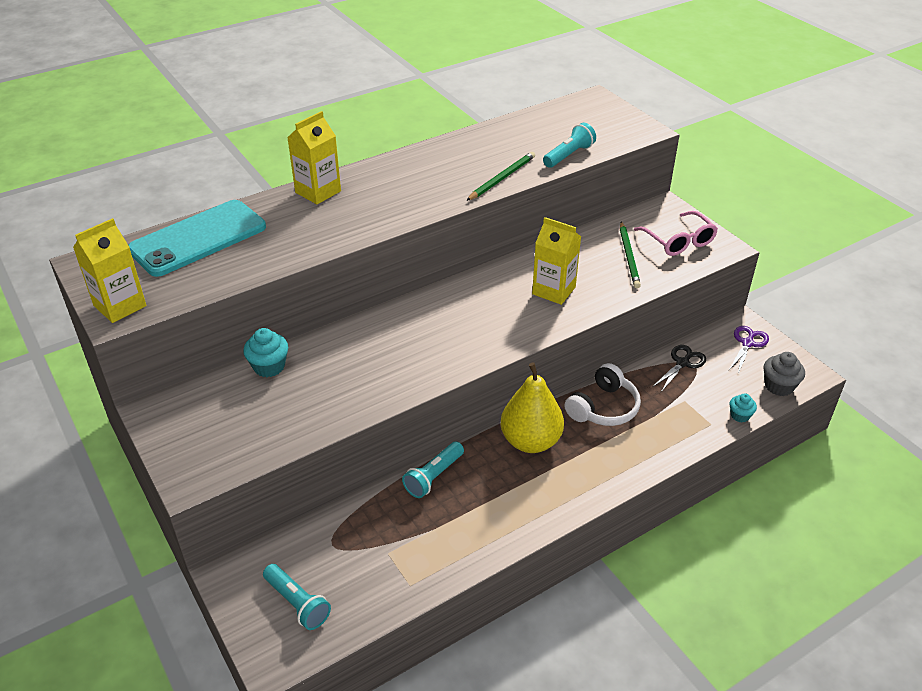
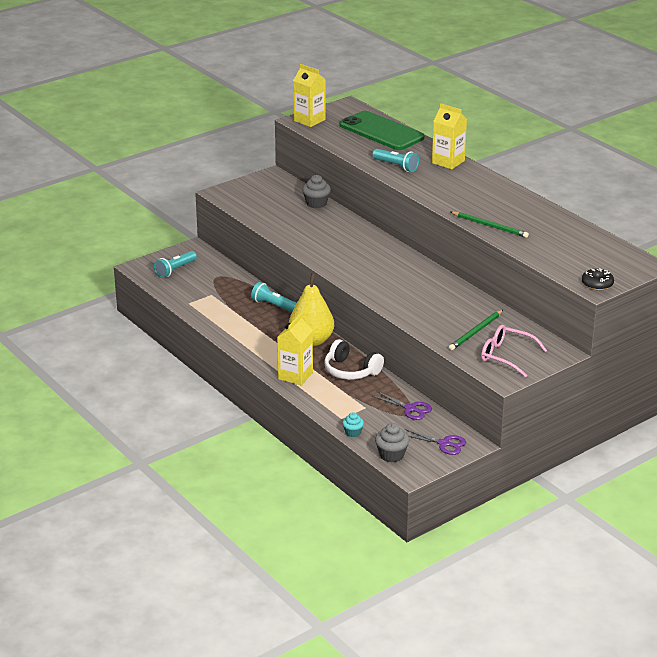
camera: 85 degrees right, 10 degrees down
(198, 238) = (381, 131): turquoise phone -> green phone
(269, 366) = (316, 203): turquoise cupcake -> grey cupcake
(554, 290) = (421, 299): yellow carton -> yellow carton (295, 376)
(569, 155) = (536, 252): turquoise flashlight -> turquoise flashlight (396, 166)
(629, 257) = (476, 332): green pencil -> green pencil turned 45 degrees counterclockwise
(638, 128) = (597, 284): none -> black donut
(678, 241) = (506, 356): pink glasses -> pink glasses turned 60 degrees clockwise
(682, 363) = (410, 409): black scissors -> purple scissors

